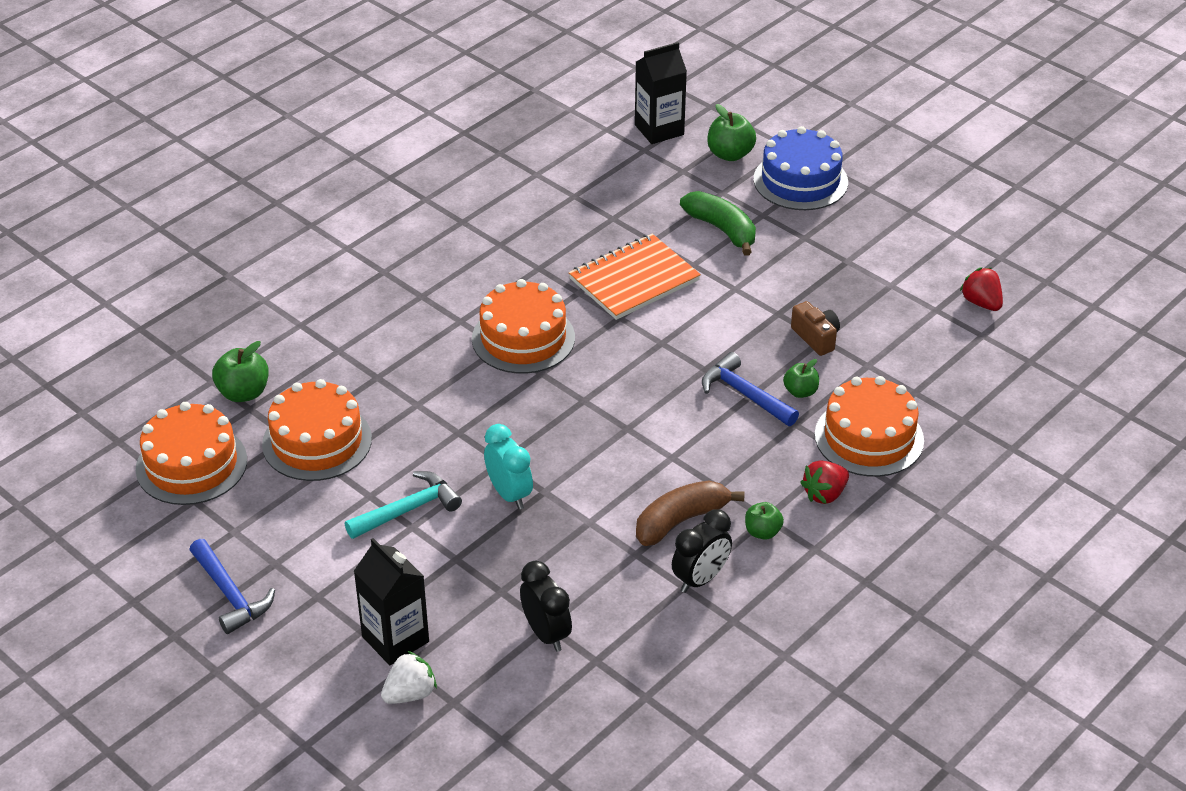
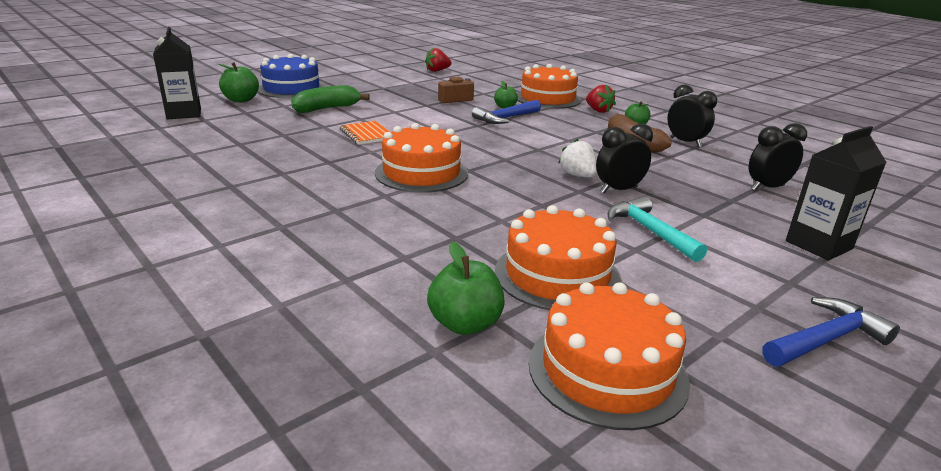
camera: 85 degrees left, 15 degrees down
(410, 694) = (877, 241): white strawberry -> white strawberry (577, 175)
(509, 494) = (618, 190): turquoise clock -> black clock
(634, 279) = (366, 134): orange notebook -> orange notebook, size x0.60

